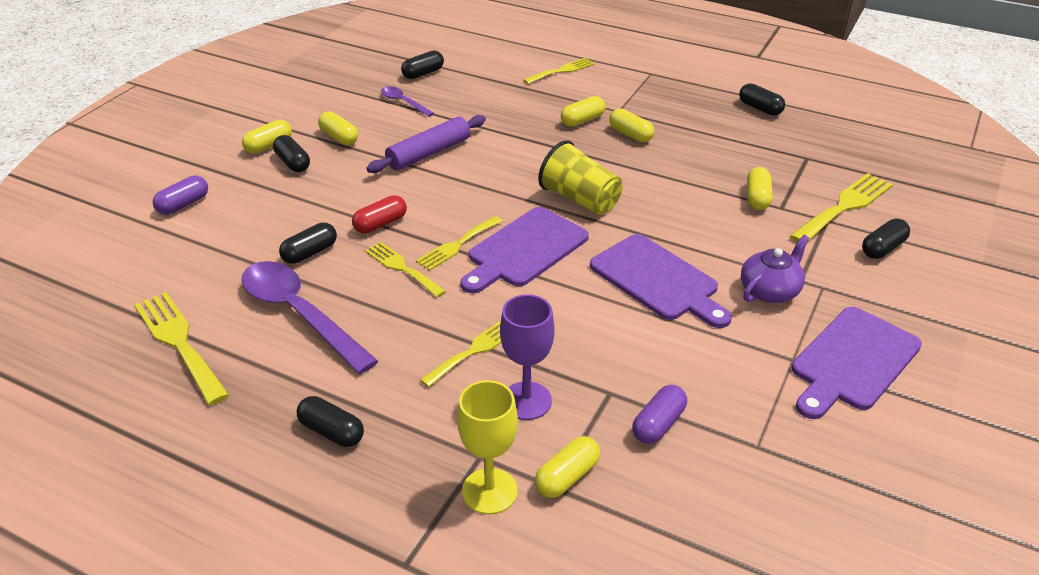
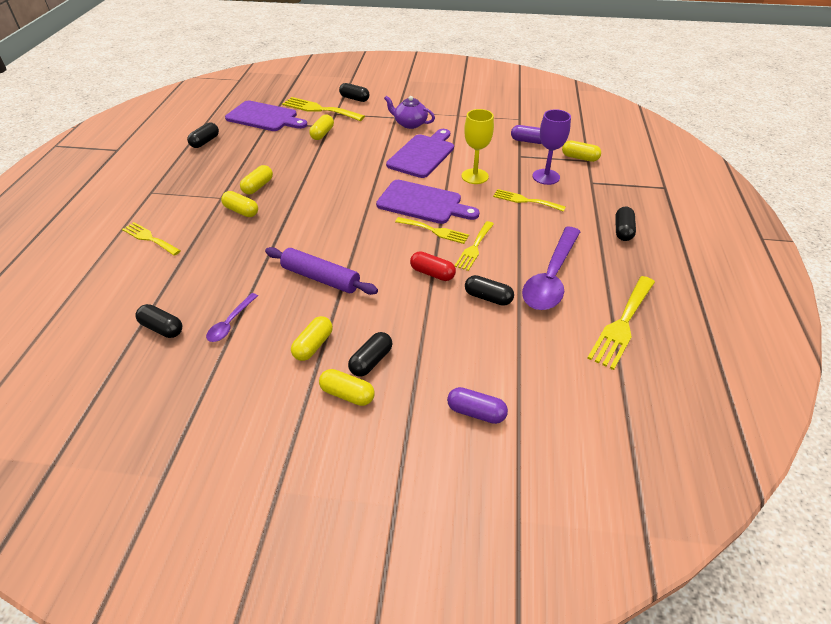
camera: 110 degrees left, 5 degrees up
(489, 491) = (607, 175): yellow goblet -> yellow goblet (475, 176)
(580, 199) = (354, 193): yellow cup -> none
(757, 198) = (322, 134): yellow capsule -> yellow capsule turned 60 degrees counterclockwise
(852, 361) = (448, 102): purple cutting board -> purple cutting board (264, 117)

